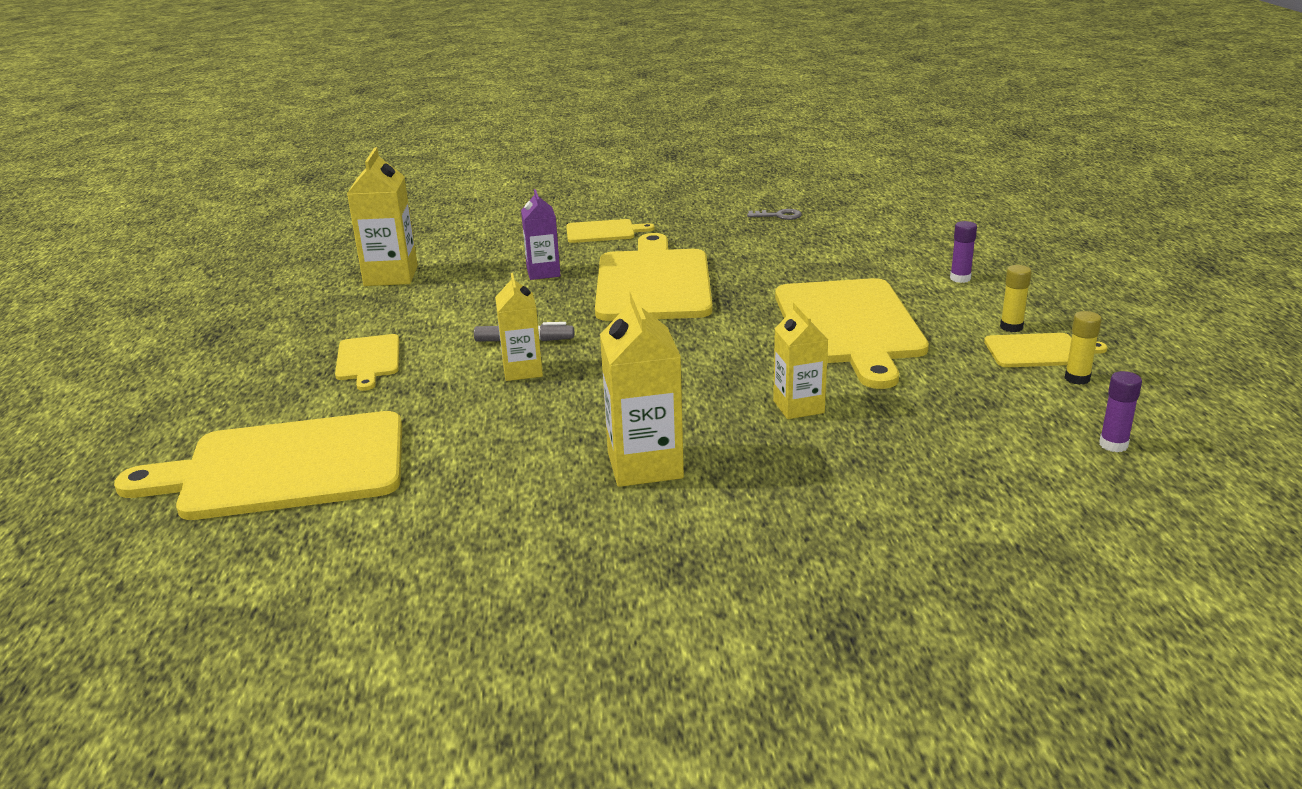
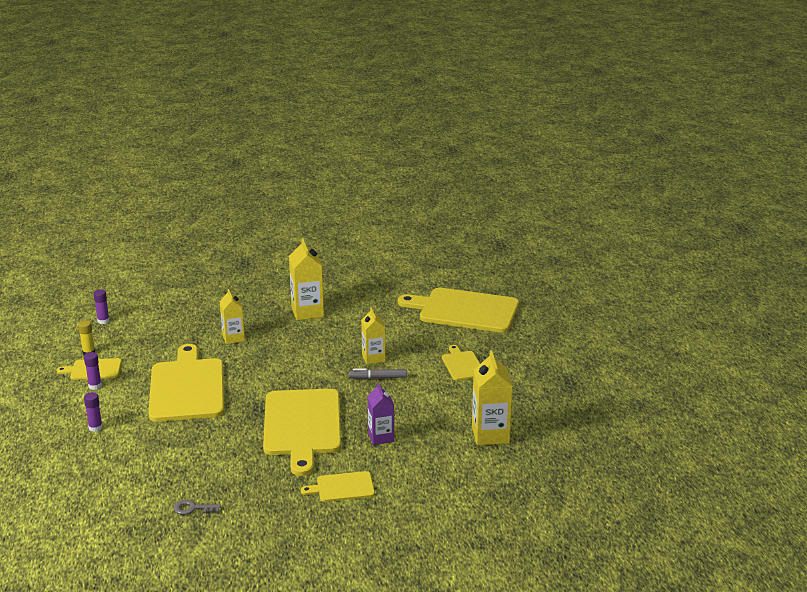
camera: 175 degrees right, 0 degrees up
(285, 467) = (465, 310): yellow cutting board -> yellow cutting board turned 150 degrees counterclockwise
(1011, 327) = (95, 386): yellow glue stick -> purple glue stick

